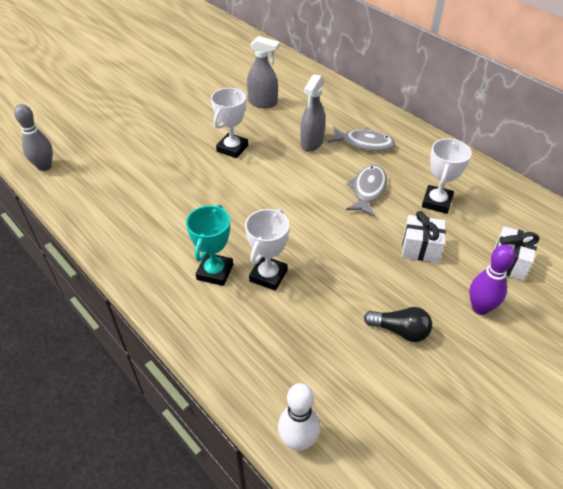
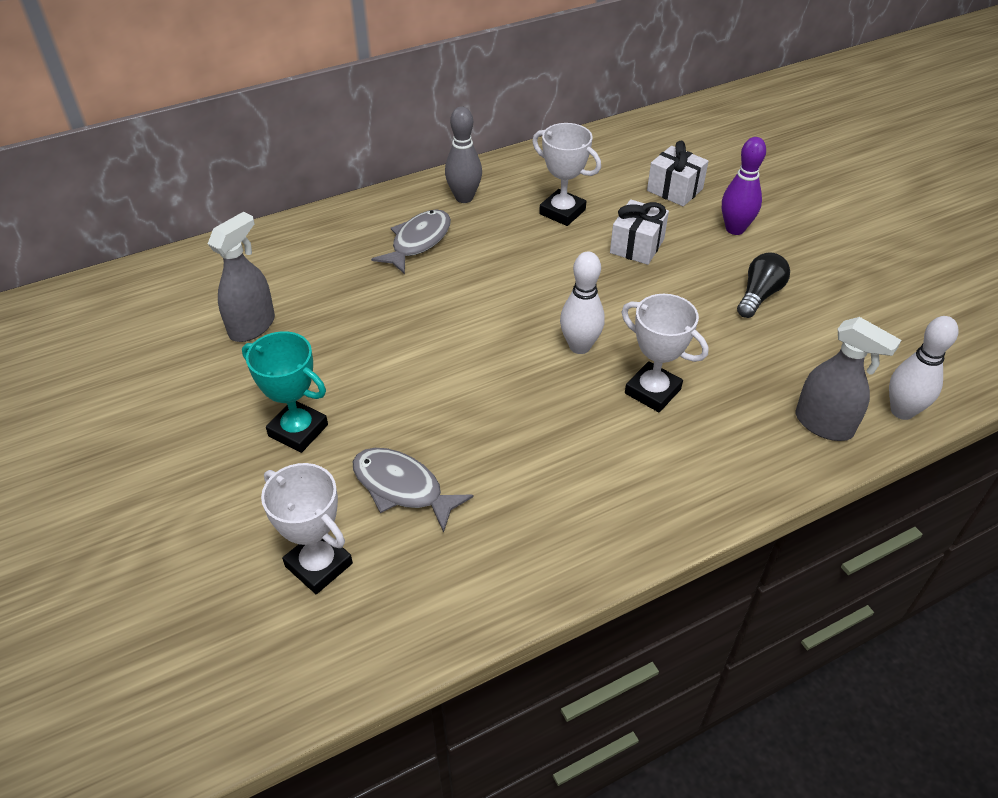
camera: 75 degrees left, 0 degrees up
(44, 166) = (271, 687): grey bowling pin -> grey bowling pin (464, 197)
(215, 272) = (633, 447): turquoise trophy -> turquoise trophy (298, 430)
(232, 148) = (358, 385): white trophy -> white trophy (318, 565)
(298, 233) = (579, 346): none -> white bowling pin
(312, 143) = (391, 292): grey spray bottle -> grey spray bottle (824, 424)
(368, 190) = (518, 262): grey fish -> grey fish (402, 488)

